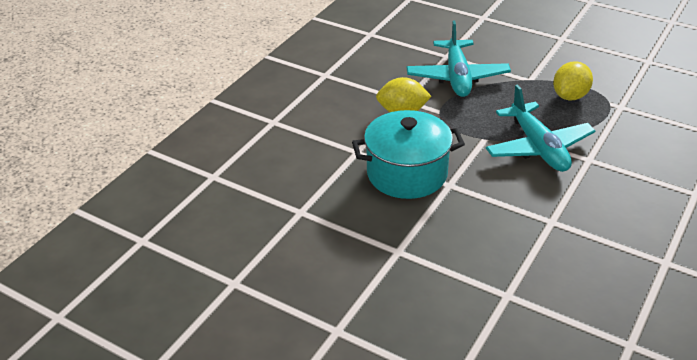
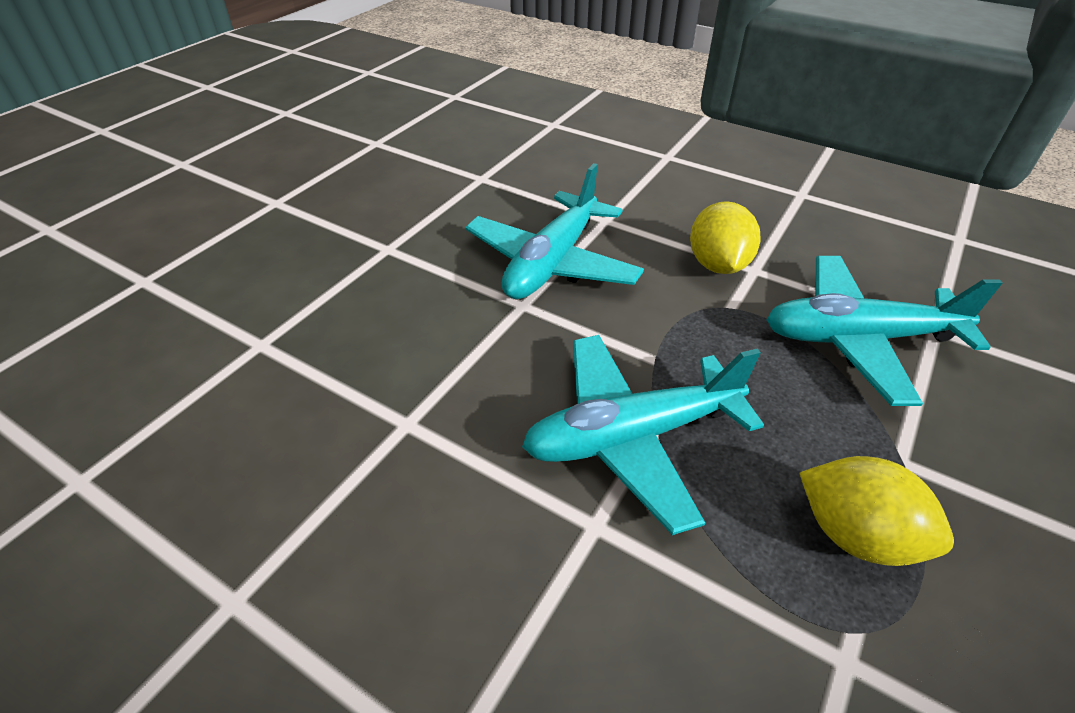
camera: 90 degrees right, 5 degrees up
(407, 173) = (552, 262): turquoise pot -> turquoise plane

